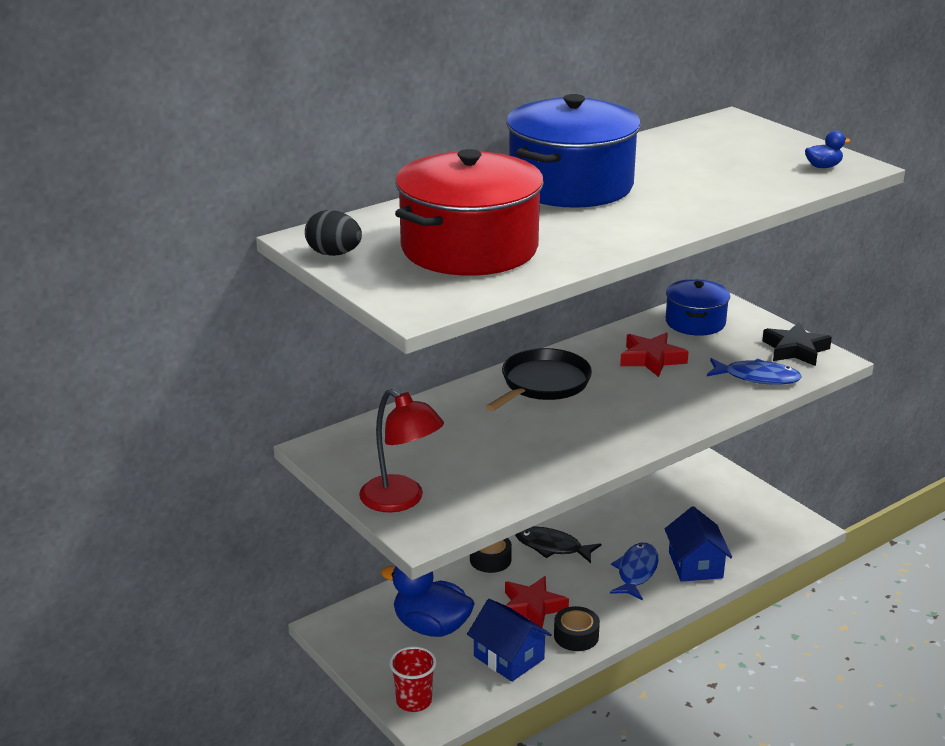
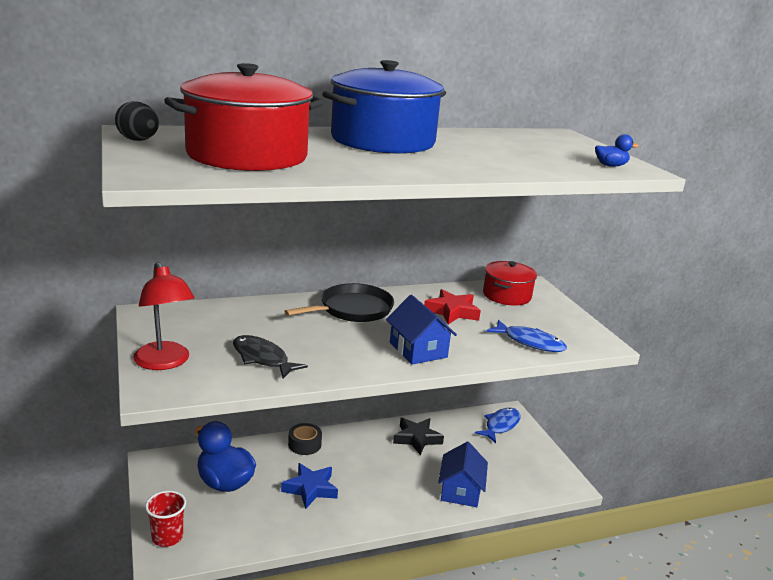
camera: 15 degrees right, 5 degrees down
(508, 657) = (264, 523): blue house -> blue house (418, 350)
(532, 607) = (310, 489): red star -> blue star
(552, 547) = (357, 447): black fish -> black fish (262, 358)
(576, 636) = (329, 521): black tape -> none
(636, 572) = (409, 483): blue fish -> blue fish (500, 425)
(695, 322) = (506, 295): blue pot -> red pot
(795, 350) = (576, 330): black star -> black star (417, 438)

